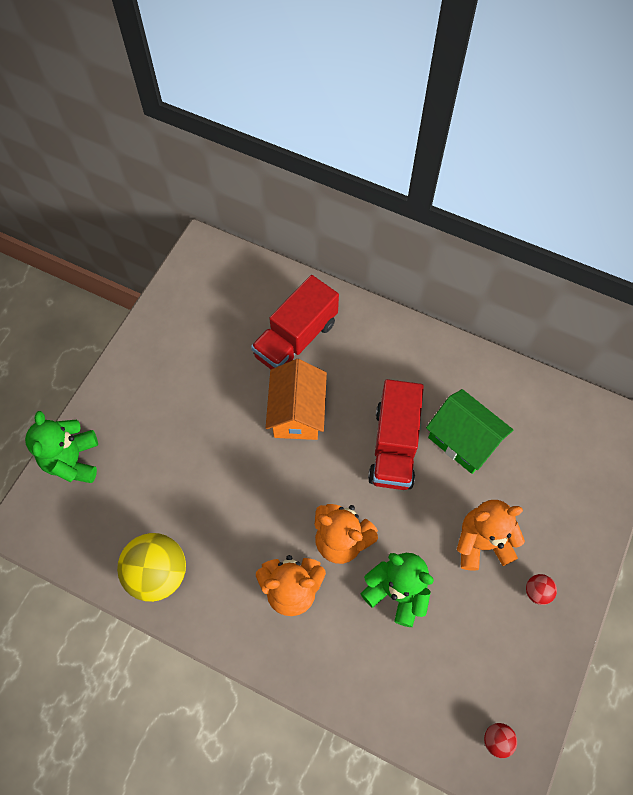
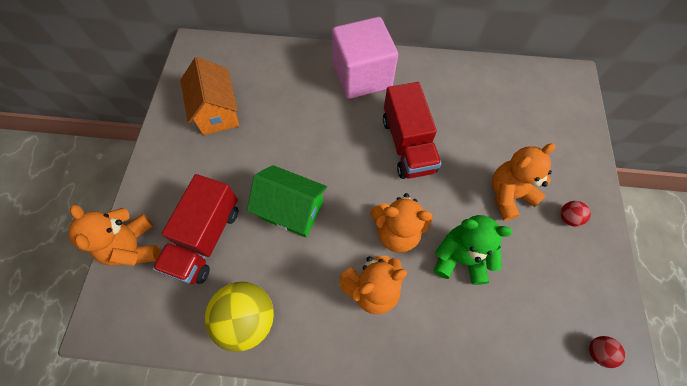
camera: 20 degrees left, 0 degrees up
(73, 460) = (134, 247): green teddy bear -> orange teddy bear
(296, 339) = (296, 90): red truck -> red truck (205, 238)
(297, 413) = (319, 144): orange house -> orange house (217, 112)
(376, 345) = (362, 76): none -> pink cube
(463, 440) = (458, 124): green house -> green house (291, 210)

